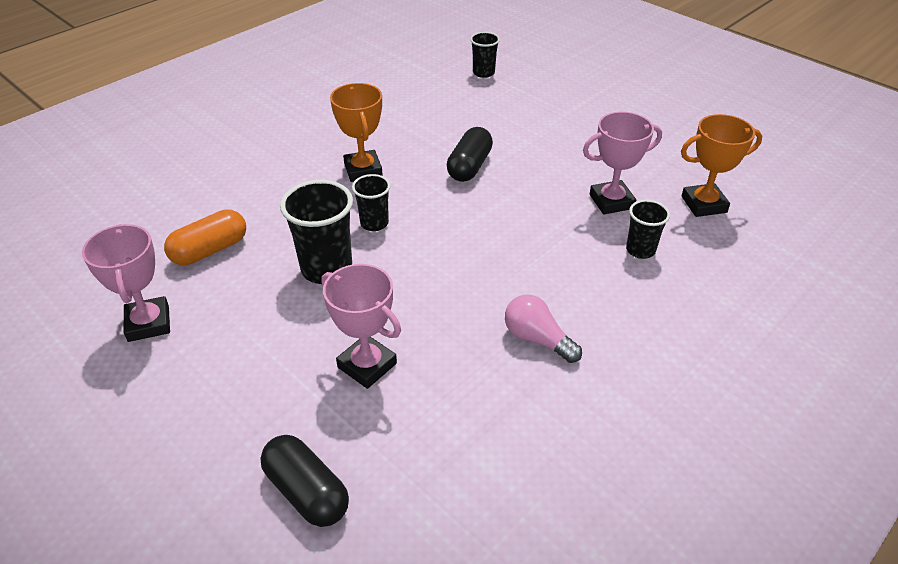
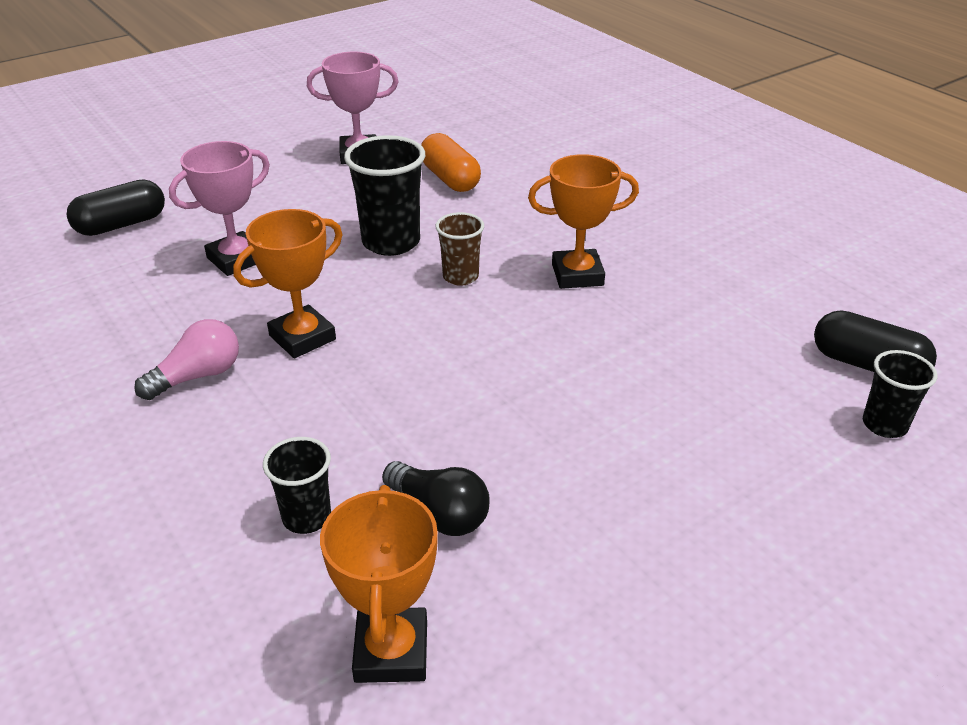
camera: 100 degrees right, 5 degrees down
(374, 223) = (460, 277): black cup -> brown cup
(469, 166) = (570, 368): black capsule -> black capsule (867, 365)
(473, 292) = (302, 337): none -> orange trophy
(611, 201) = (440, 513): pink trophy -> black light bulb

